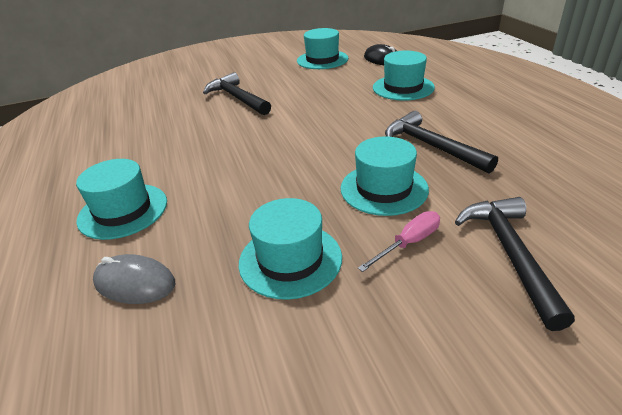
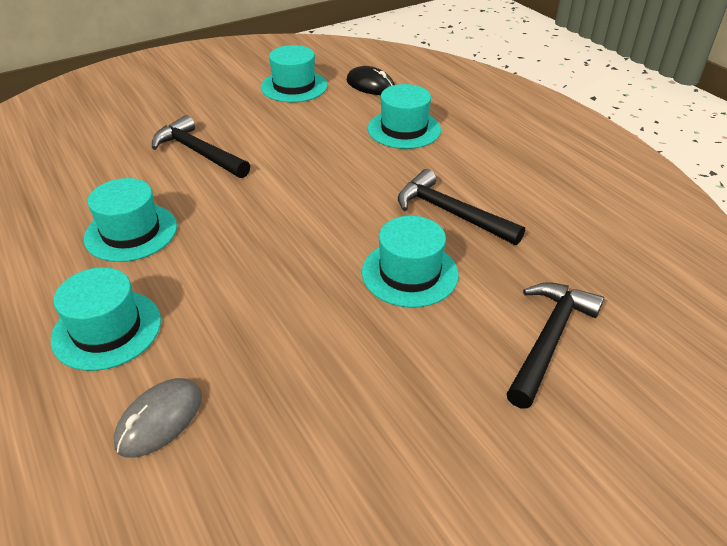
camera: 15 degrees left, 5 degrees up
(135, 283) = (159, 420): grey mouse -> grey mouse turned 60 degrees counterclockwise
(290, 259) = (328, 371): turquoise hat -> turquoise hat (131, 232)
(409, 243) = (448, 337): pink screwdriver -> none
(510, 254) = (548, 340): black hammer -> black hammer turned 45 degrees clockwise

